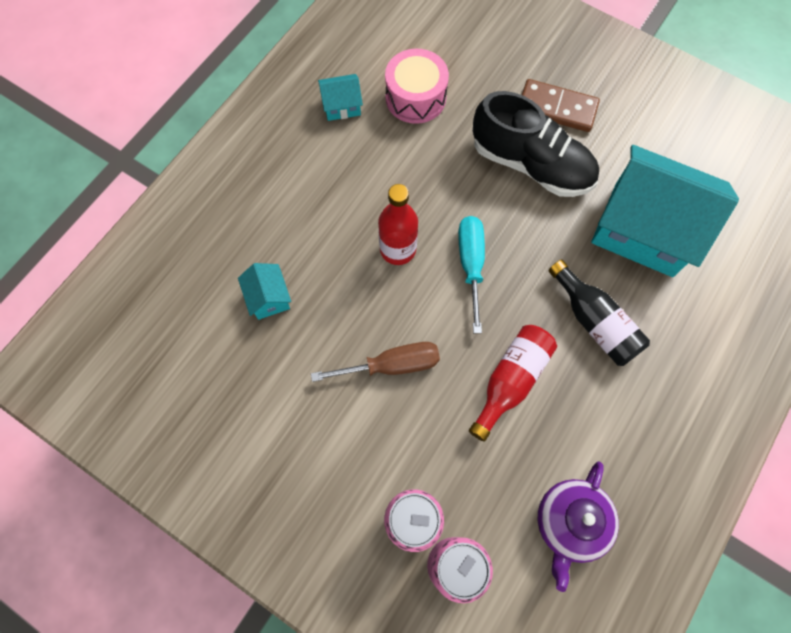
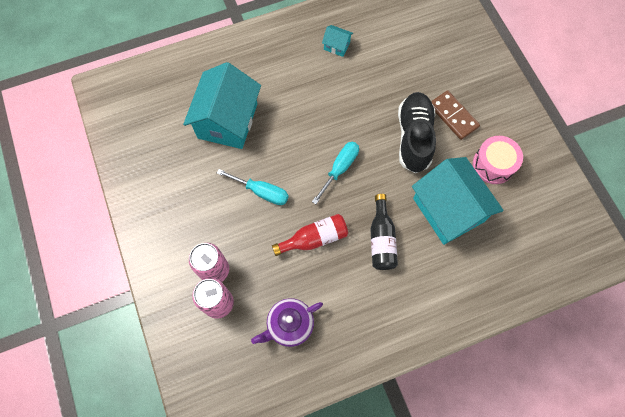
camera: 35 degrees right, 0 degrees up
(268, 298) = (227, 121): turquoise house -> turquoise house, size x2.37
(392, 365) = (261, 192): brown screwdriver -> turquoise screwdriver
(398, 249) = (308, 137): red bottle -> none
(415, 97) = (379, 64): pink drum -> pink drum (493, 165)
(531, 164) = (414, 137): black shoe -> black shoe turned 150 degrees counterclockwise

